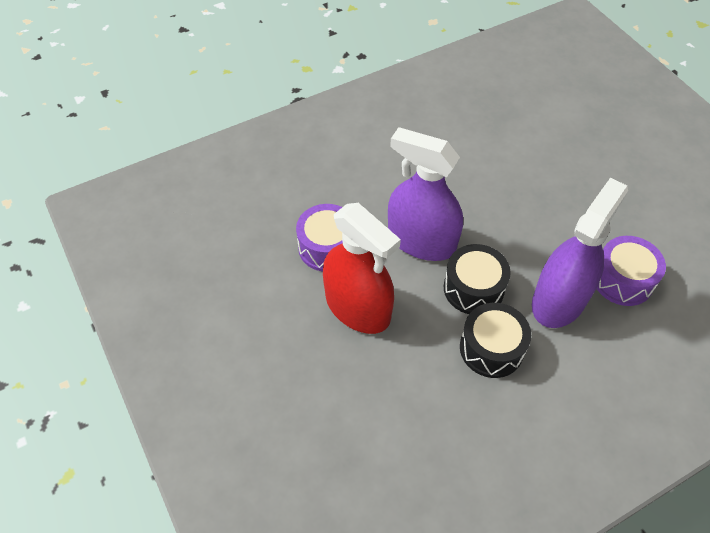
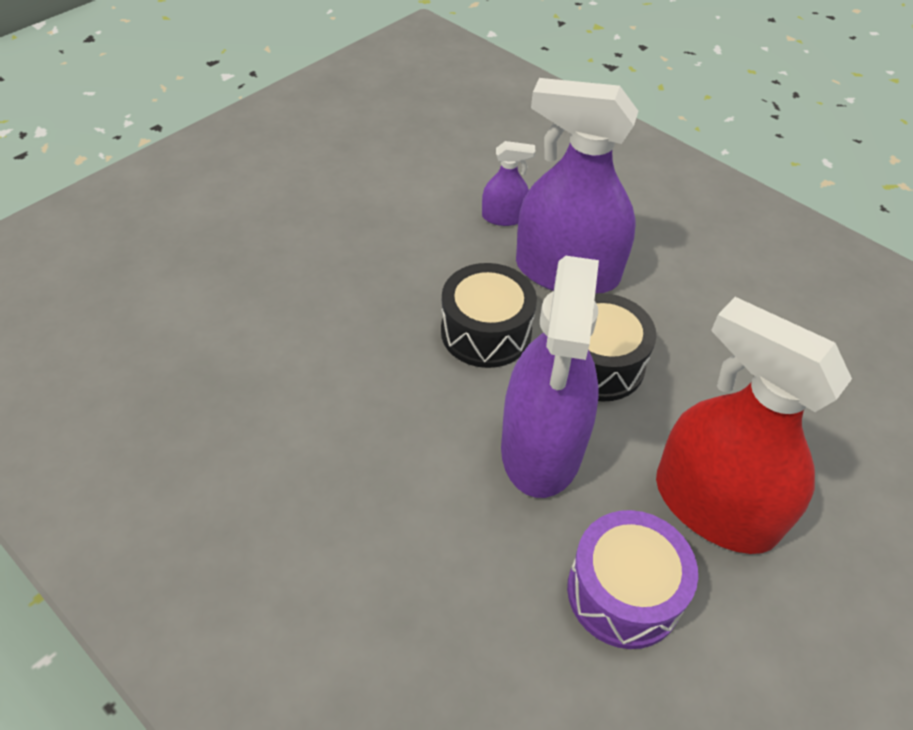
camera: 110 degrees left, 5 degrees down
(358, 307) = (714, 506): red spray bottle -> red spray bottle turned 75 degrees counterclockwise
(491, 348) = (682, 330): black drum -> black drum (486, 332)
(622, 280) = (504, 217): purple drum -> purple spray bottle

